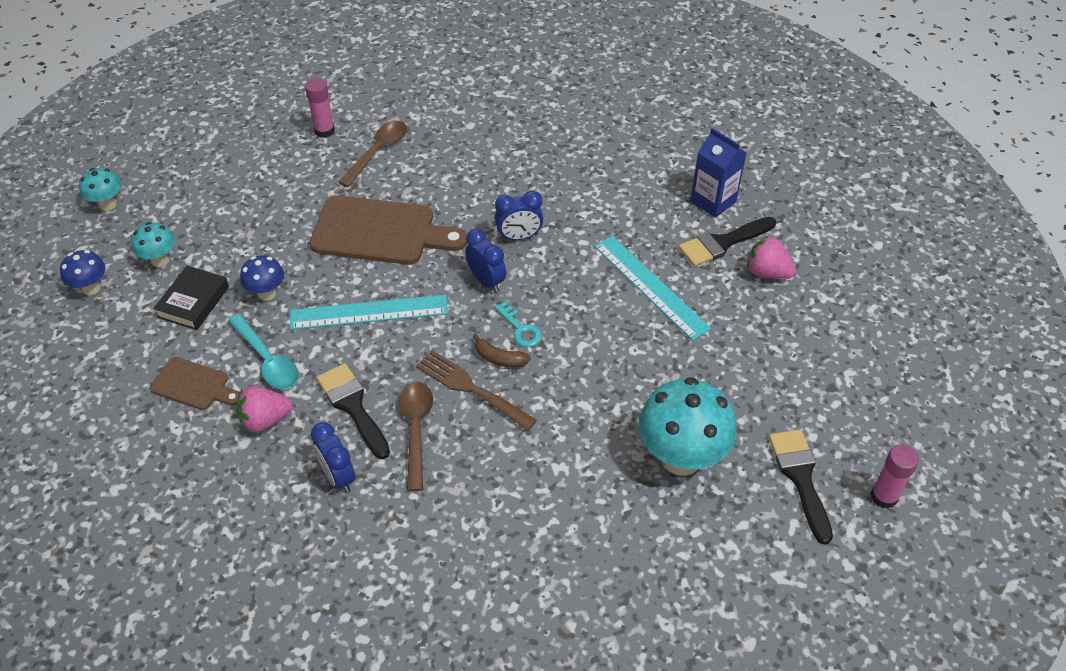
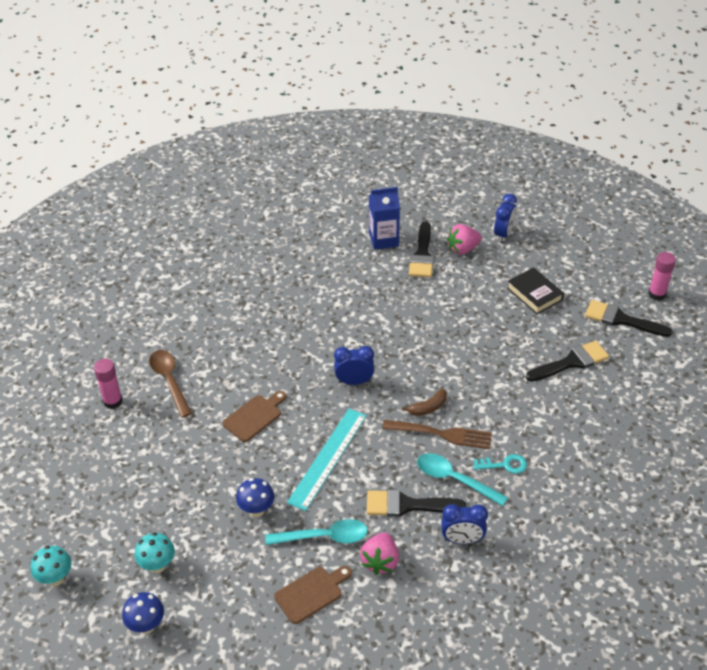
camera: 55 degrees left, 5 degrees down
(193, 302) = (224, 560): black book -> black book (534, 294)
(380, 232) = (254, 416): brown cutting board -> brown cutting board, size x0.54
(416, 430) = (454, 479): brown spoon -> turquoise spoon
(471, 388) = (442, 434): brown fork -> brown fork turned 150 degrees counterclockwise
(519, 237) = (329, 345): blue clock -> blue clock (503, 234)
(521, 329) = (411, 385): turquoise key -> turquoise key (504, 465)
(650, 286) = (429, 305): turquoise ruler -> none
(681, 458) = (571, 362): turquoise mushroom -> black brush

